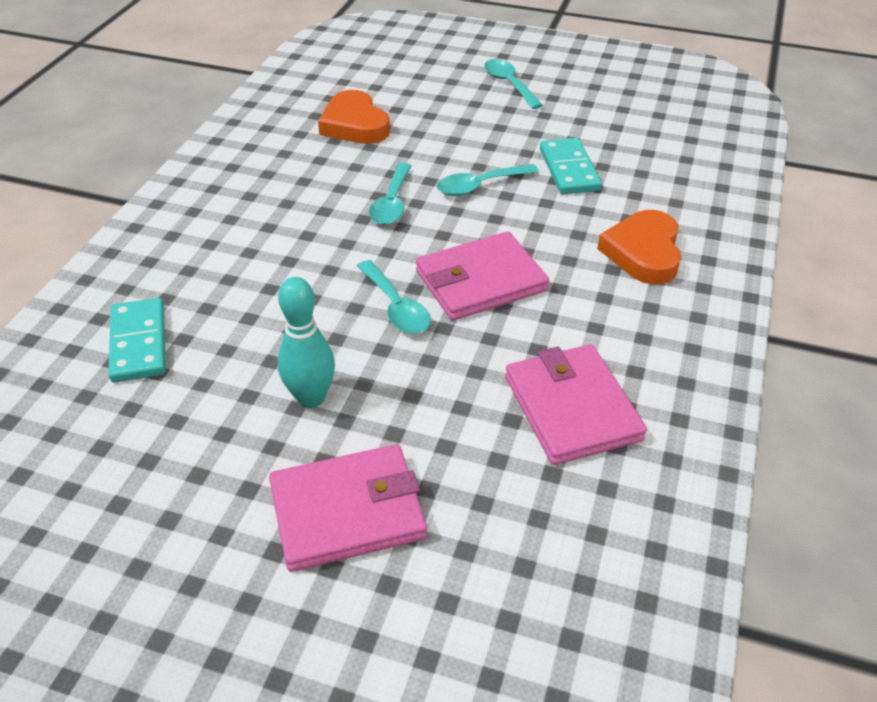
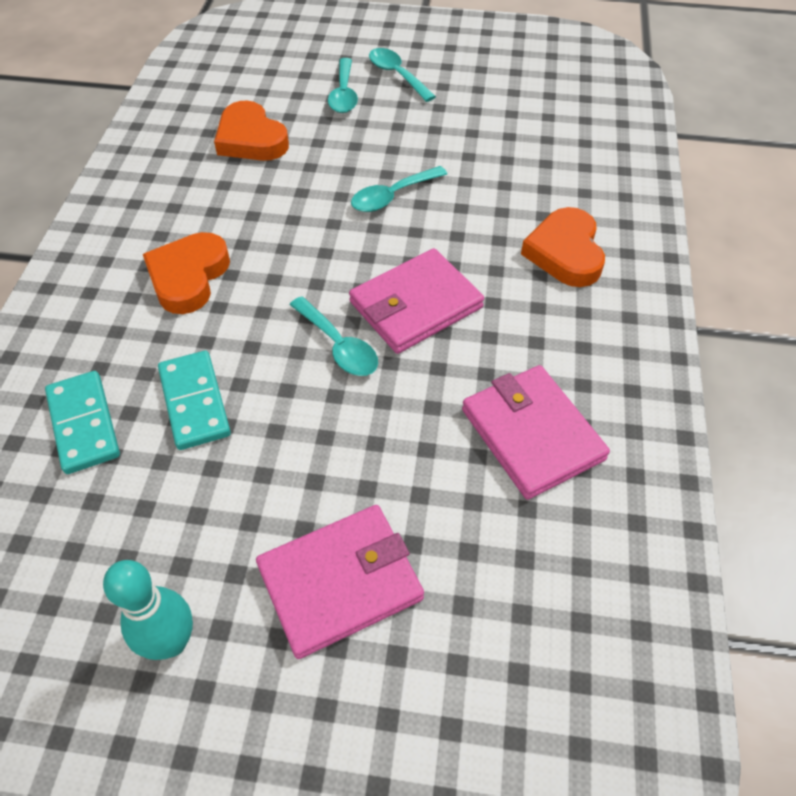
camera: 10 degrees left, 10 degrees up
(267, 232) = (188, 277): none -> orange heart
(311, 398) = (276, 461): turquoise bowling pin -> turquoise bowling pin (171, 642)
(392, 203) = (309, 227): turquoise spoon -> turquoise spoon (344, 94)
(569, 170) = (476, 167): turquoise domino -> turquoise domino (195, 402)

